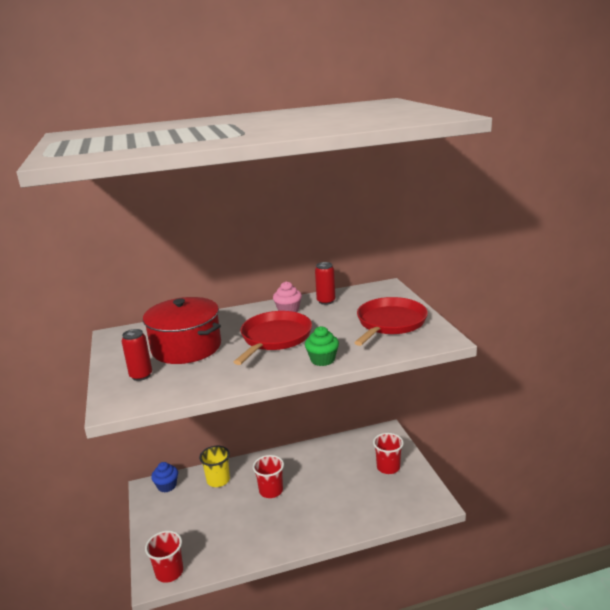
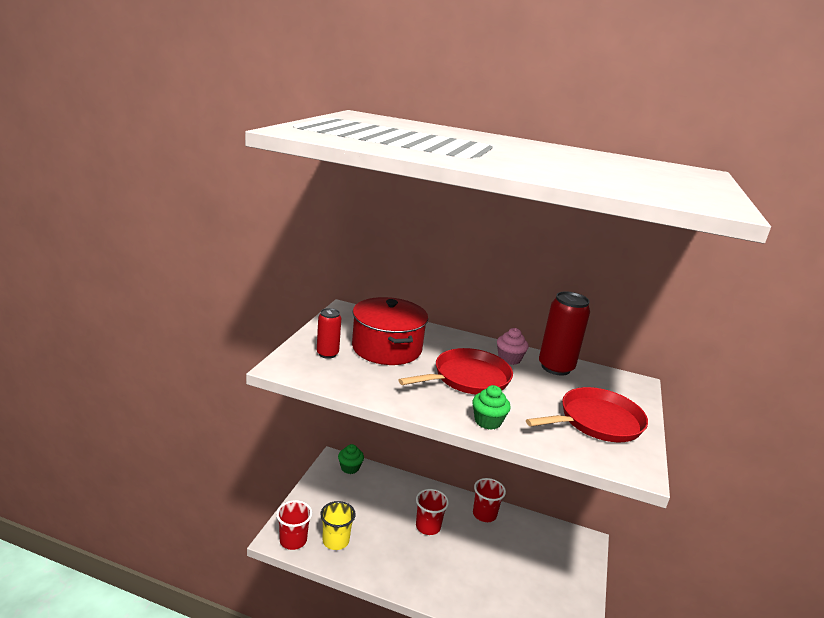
camera: 30 degrees right, 0 degrees up
(167, 486) = (350, 468): blue cupcake -> green cupcake
(218, 480) = (392, 488): yellow cup -> yellow cup (335, 541)
(326, 301) = (555, 367): red can -> red can, size x1.72
(388, 467) = (557, 577): red cup -> red cup (484, 514)

